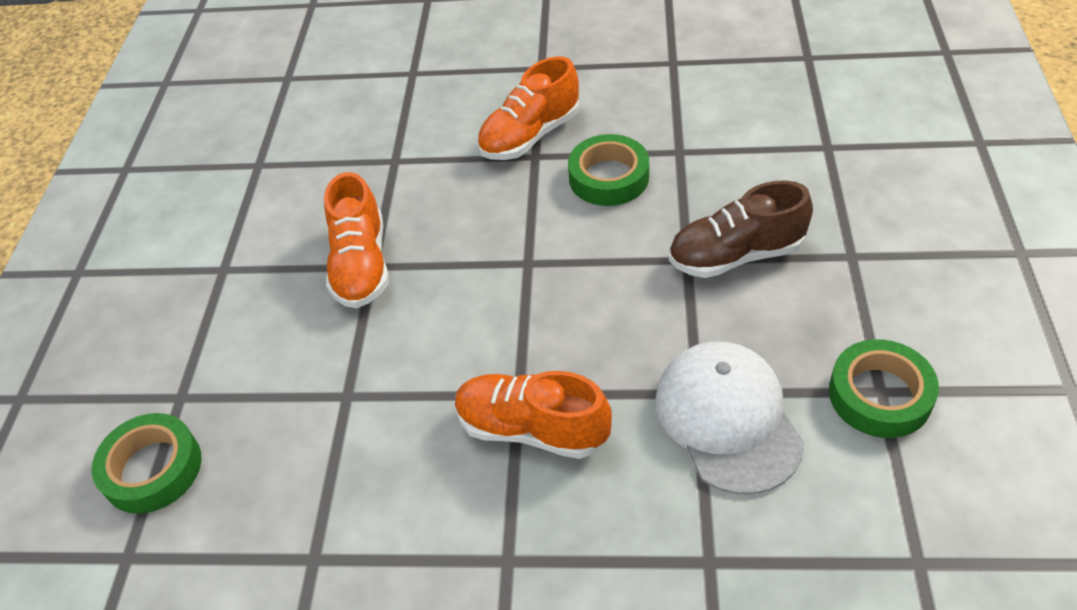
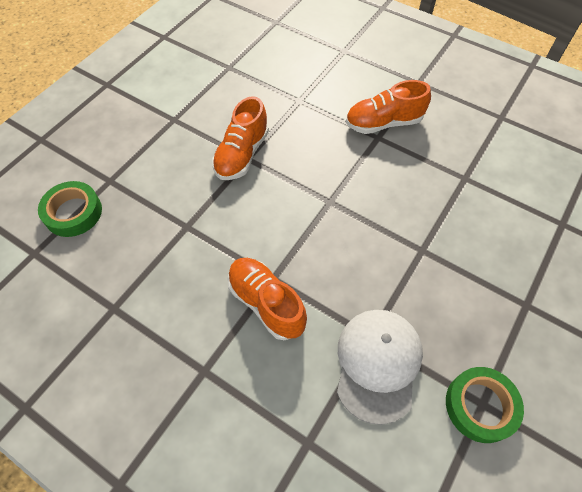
camera: 25 degrees right, 10 degrees up
(608, 177) = (411, 173): green tape -> none
(736, 255) = (453, 264): brown shoe -> none

